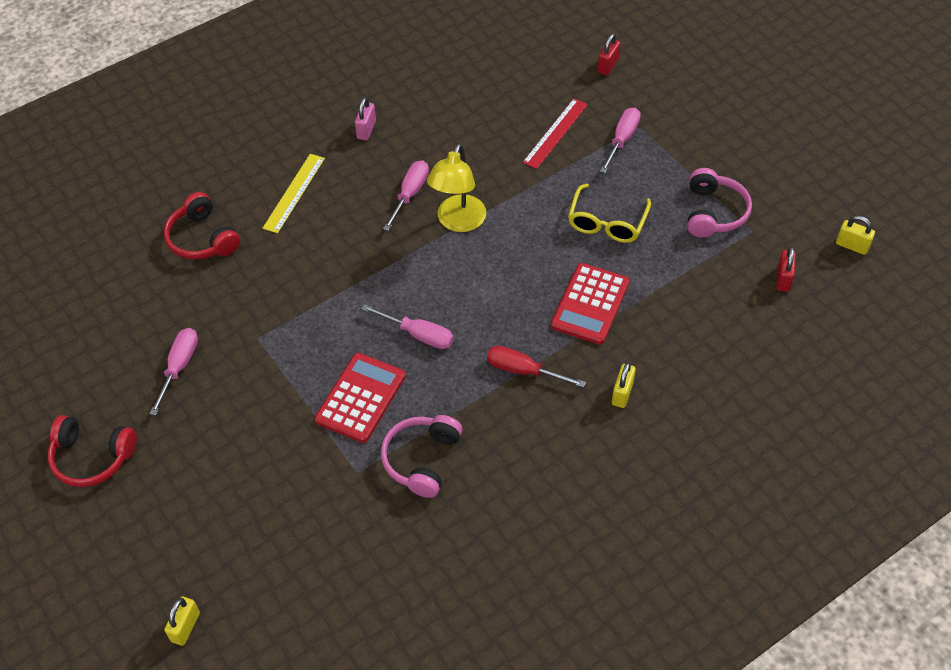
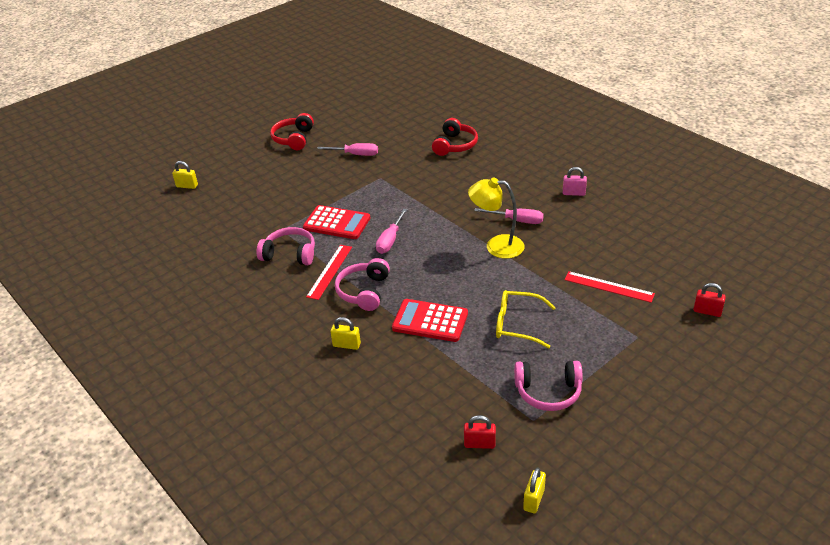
camera: 85 degrees right, 15 degrees down
(202, 238) = (455, 145): red headphones -> red headphones turned 150 degrees clockwise
(294, 193) = (503, 172): yellow ruler -> none
(472, 409) = (330, 271): none -> red ruler
(522, 370) = (364, 291): red screwdriver -> pink headphones
(622, 139) = (617, 327): pink screwdriver -> none

